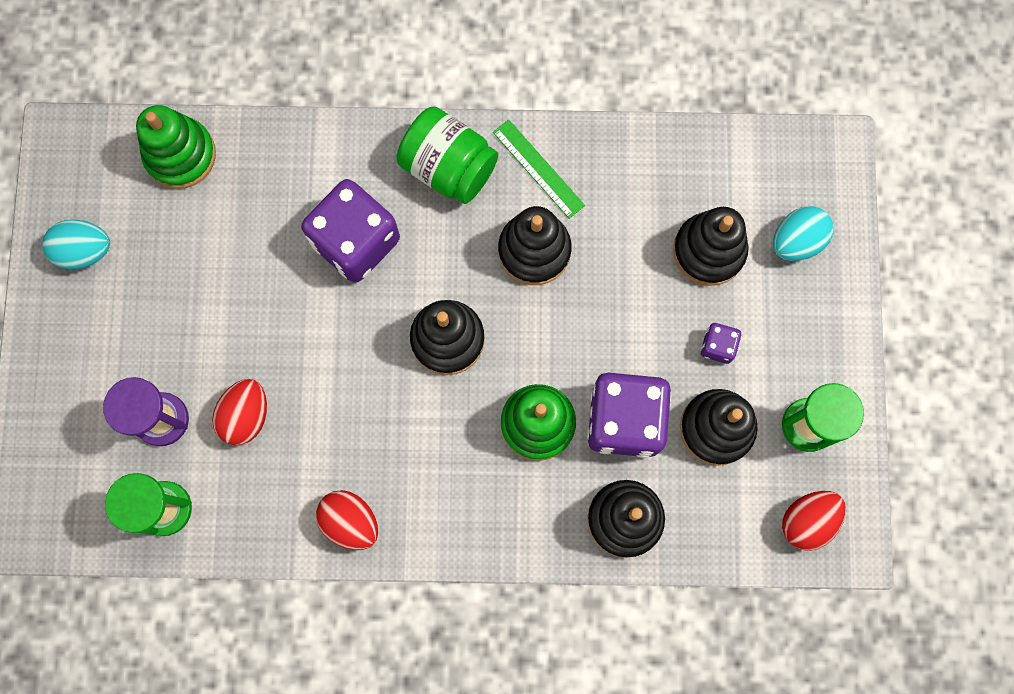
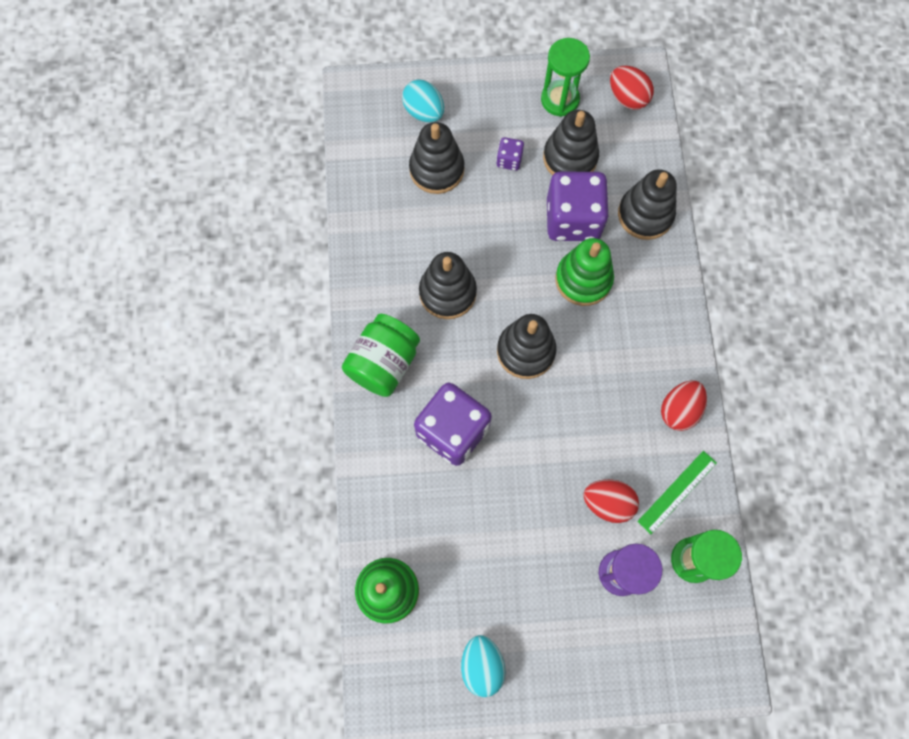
camera: 95 degrees left, 5 degrees down
(538, 169) = (380, 295): green ruler -> green ruler (677, 492)

